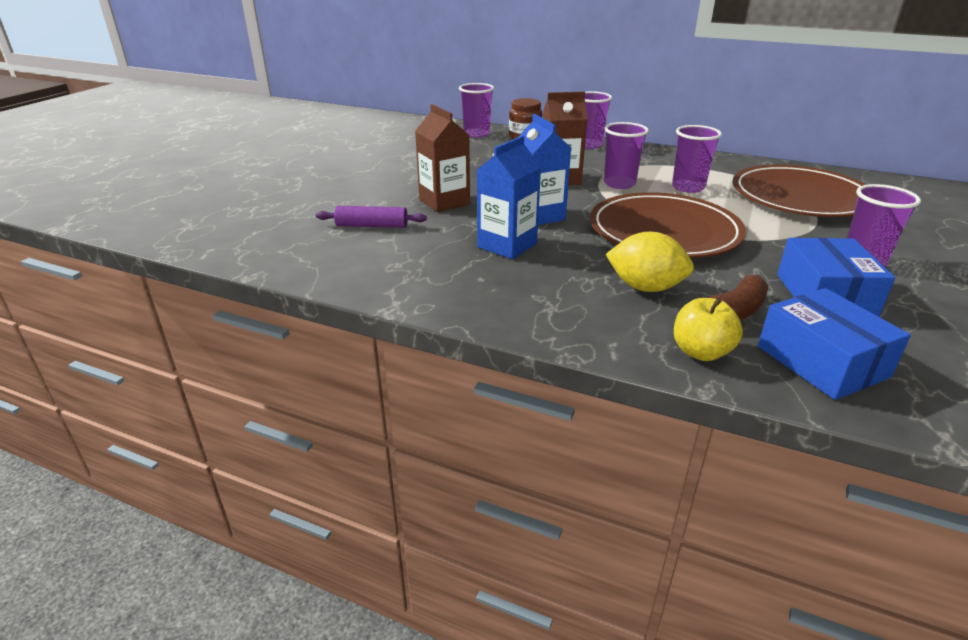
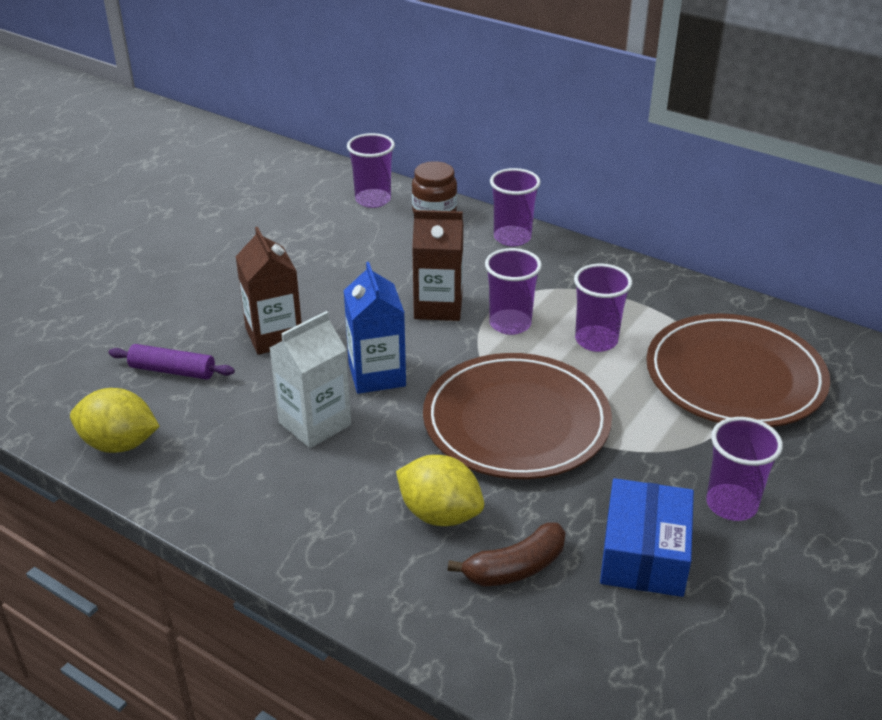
camera: 10 degrees right, 5 degrees up
(347, 270) = (119, 444): none -> yellow lemon
(507, 245) = (315, 424): blue carton -> white carton
(701, 352) = (445, 620): yellow apple -> none
(821, 361) = (570, 652): blue box -> none

